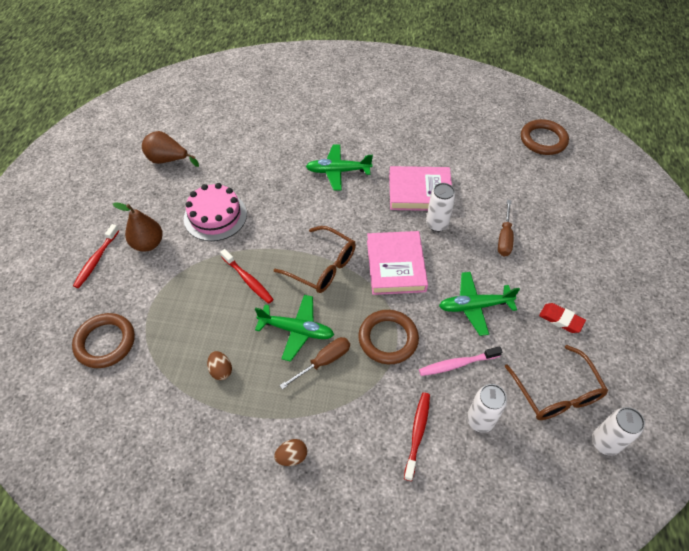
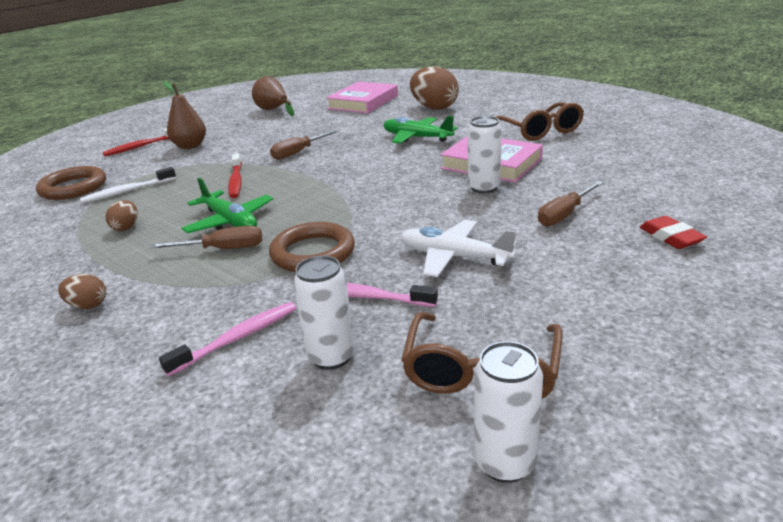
camera: 35 degrees right, 25 degrees down
(165, 328) = (127, 191): none -> white toothbrush
(215, 216) = (265, 142): pink cake -> none
(260, 222) = (298, 152): none -> brown screwdriver
(314, 120) = (434, 108): none -> brown egg
(322, 266) = (316, 188): brown glasses -> brown glasses (540, 131)
(396, 265) = (395, 205): pink book -> pink book (363, 102)
(417, 433) = (238, 338): red toothbrush -> pink toothbrush
(474, 306) = (453, 257): green plane -> white plane
(543, 140) = (710, 156): brown ring -> none
(561, 319) = (572, 302): red eraser -> red eraser (671, 237)

